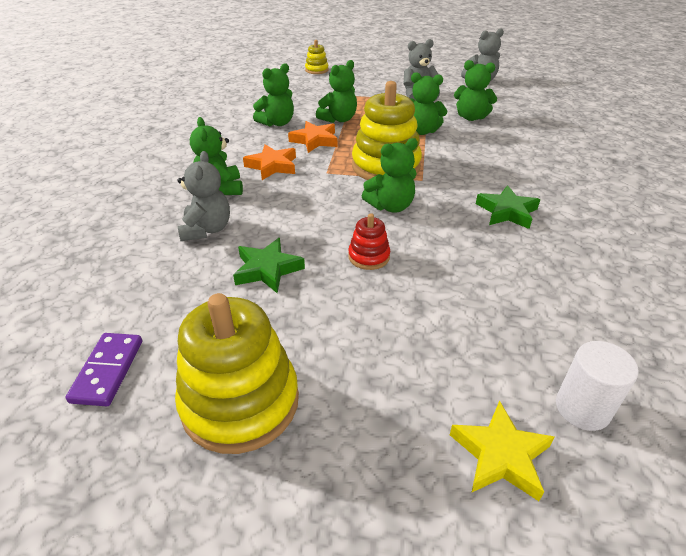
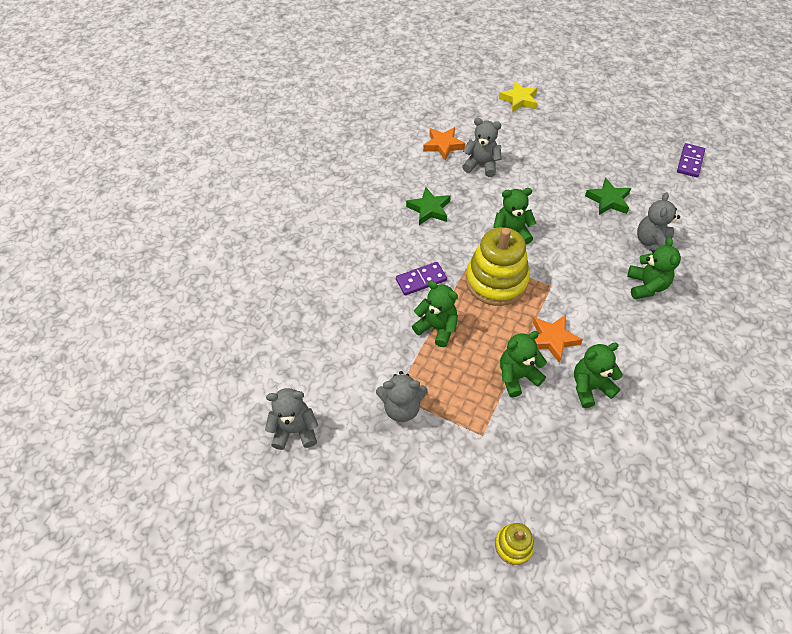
camera: 160 degrees left, 15 degrees up
(240, 402) = (623, 137): yellow stacking toy -> none
(272, 166) = (599, 307): orange star -> orange star (443, 145)
(369, 257) = (541, 195): red stacking toy -> none
(461, 155) = (421, 280): none -> purple domino
(471, 117) = (370, 340): green teddy bear -> none
(481, 281) = (481, 165): none -> grey teddy bear
(582, 408) = (475, 106): white cylinder -> none

